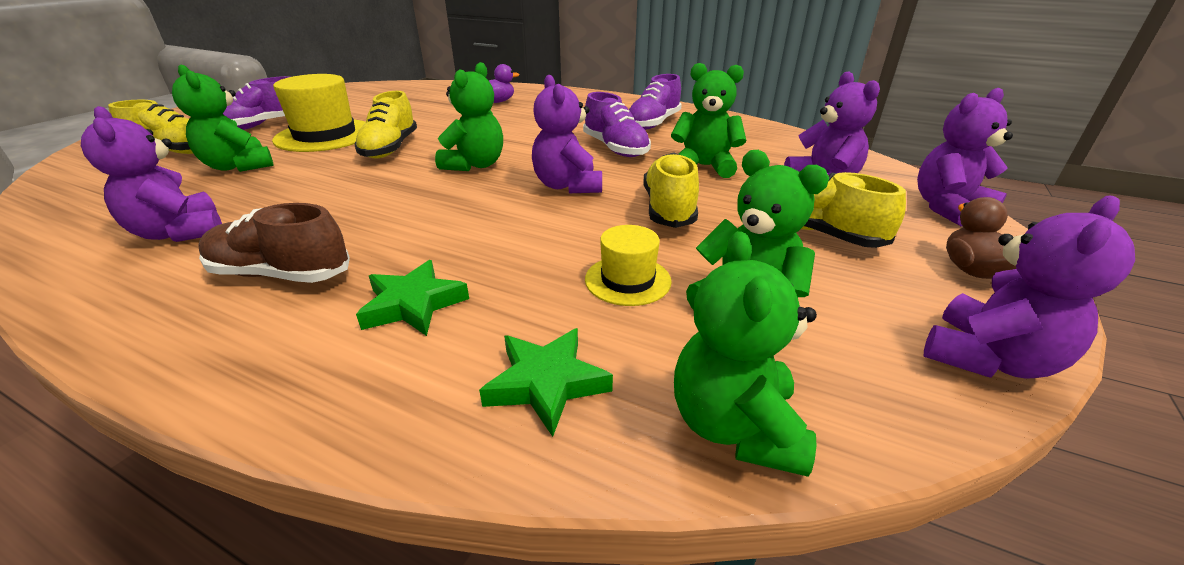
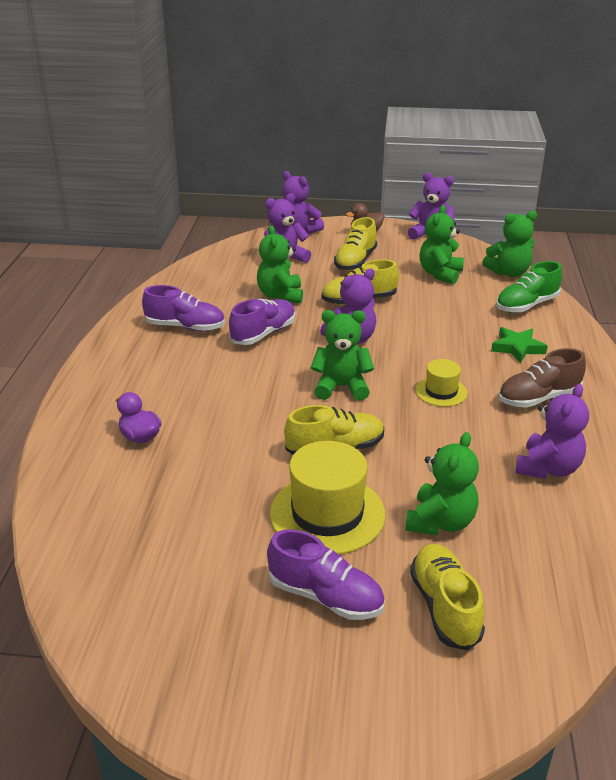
camera: 110 degrees left, 0 degrees up
(281, 274) = (538, 398): brown shoe -> brown shoe turned 75 degrees clockwise
(546, 383) = (526, 305): green star -> green shoe
(627, 280) = (445, 301): yellow hat -> yellow hat (441, 392)

